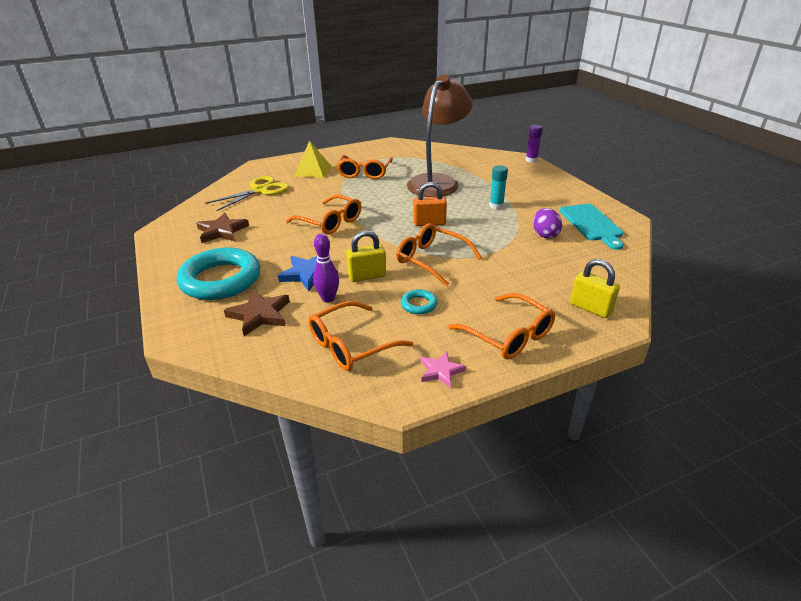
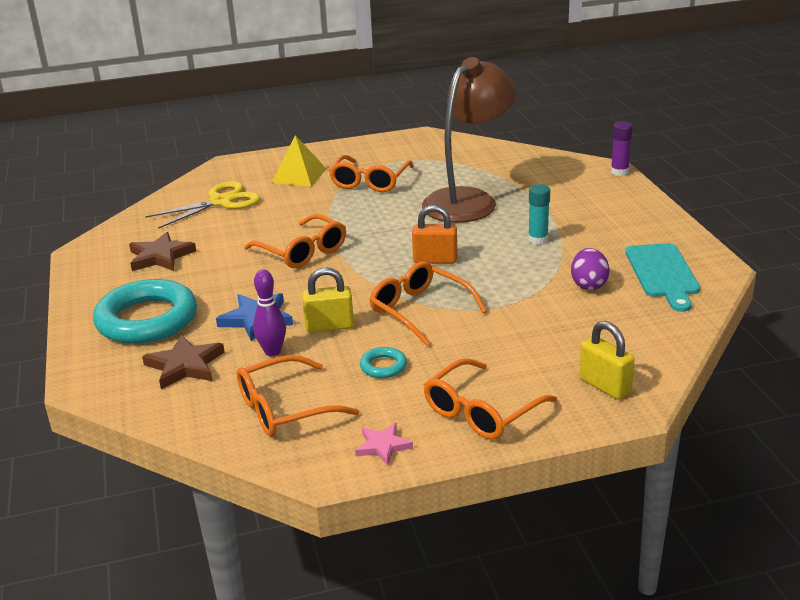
camera: 10 degrees right, 5 degrees down
(508, 335) = (482, 411): orange glasses -> orange glasses turned 75 degrees clockwise

